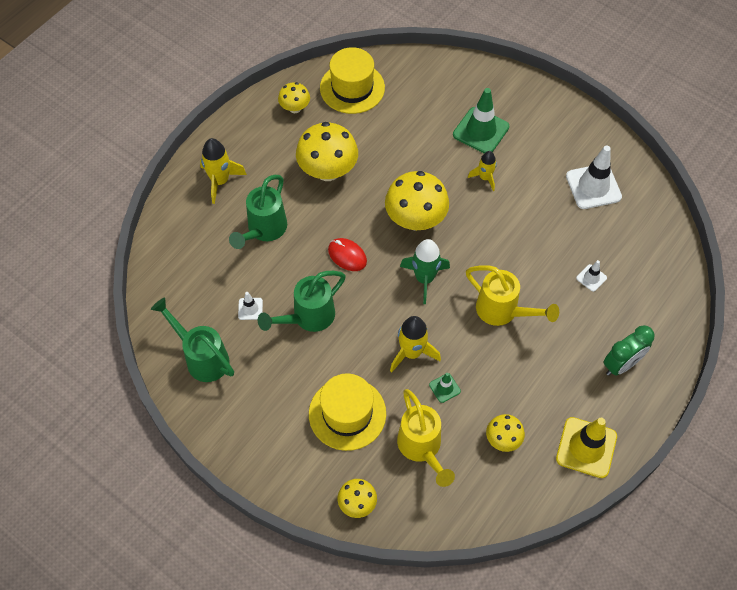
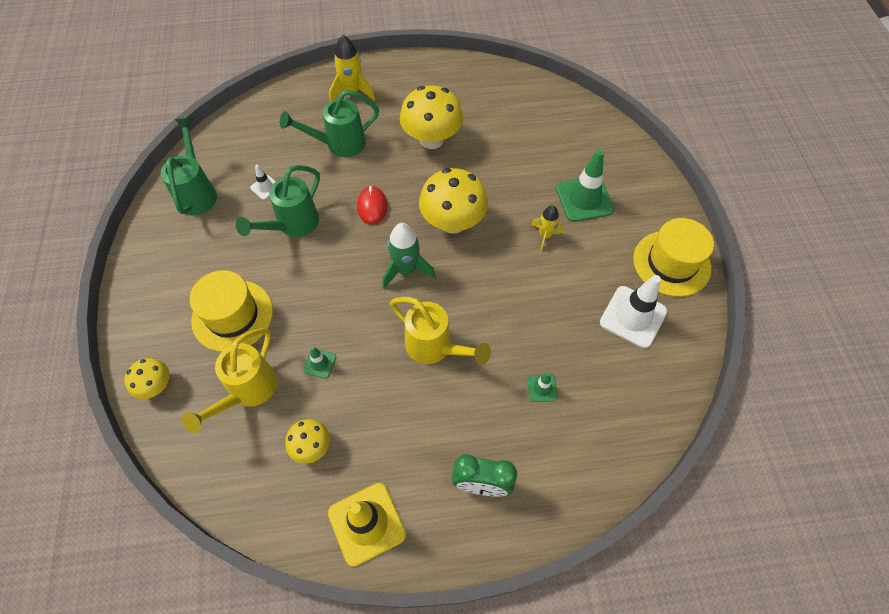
camera: 45 degrees right, 0 degrees up
(295, 108) = (461, 82): yellow mushroom -> none
(307, 318) = (292, 225): green watering can -> green watering can turned 60 degrees counterclockwise
(352, 88) = (519, 98): yellow hat -> yellow hat (671, 263)
(411, 353) = (329, 315): yellow rocket -> none
(503, 312) = (435, 348): yellow watering can -> yellow watering can turned 45 degrees counterclockwise
(591, 278) = (542, 388): white traffic cone -> green traffic cone

